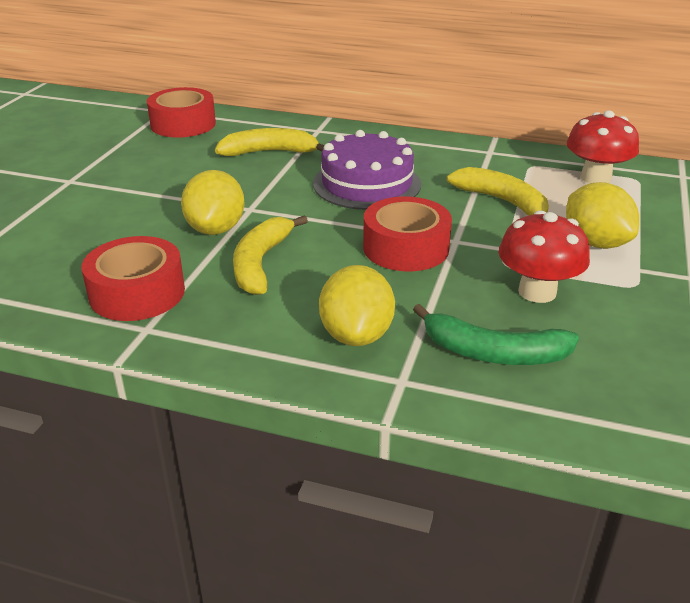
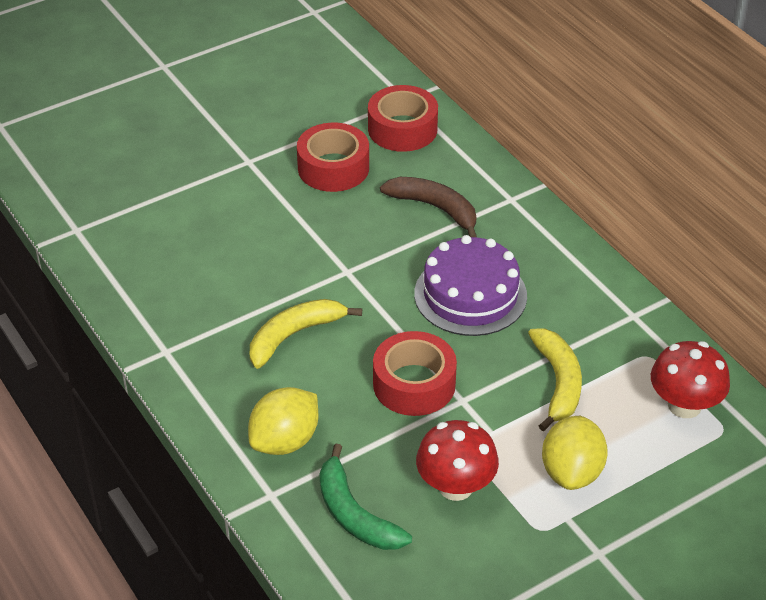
camera: 40 degrees right, 10 degrees up
(137, 293) = (188, 315): red tape -> red tape (333, 168)
(216, 229) = (299, 280): yellow lemon -> none
(270, 152) = (435, 208): yellow banana -> brown banana

